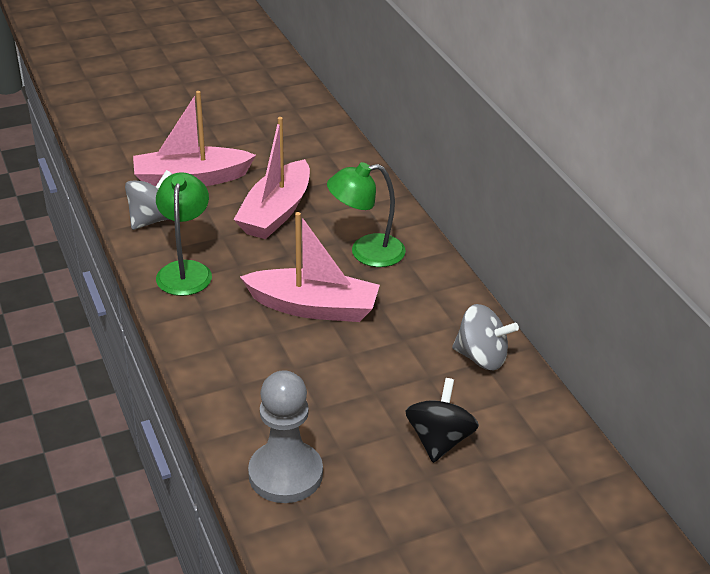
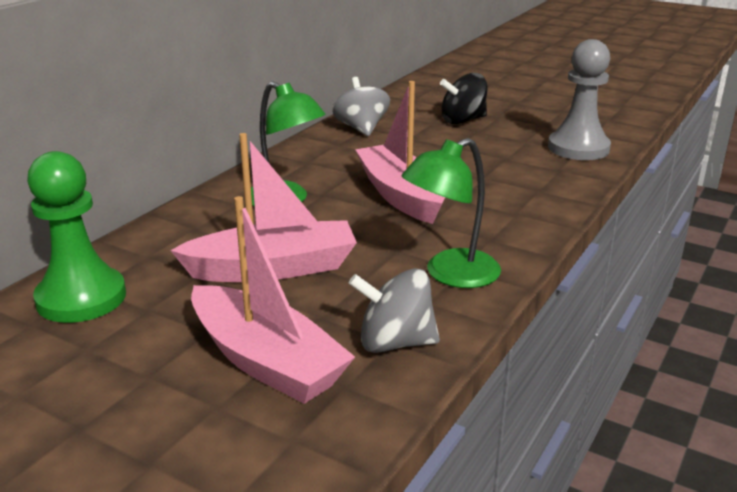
camera: 125 degrees left, 10 degrees down
(320, 147) = (81, 298): none -> green pawn

